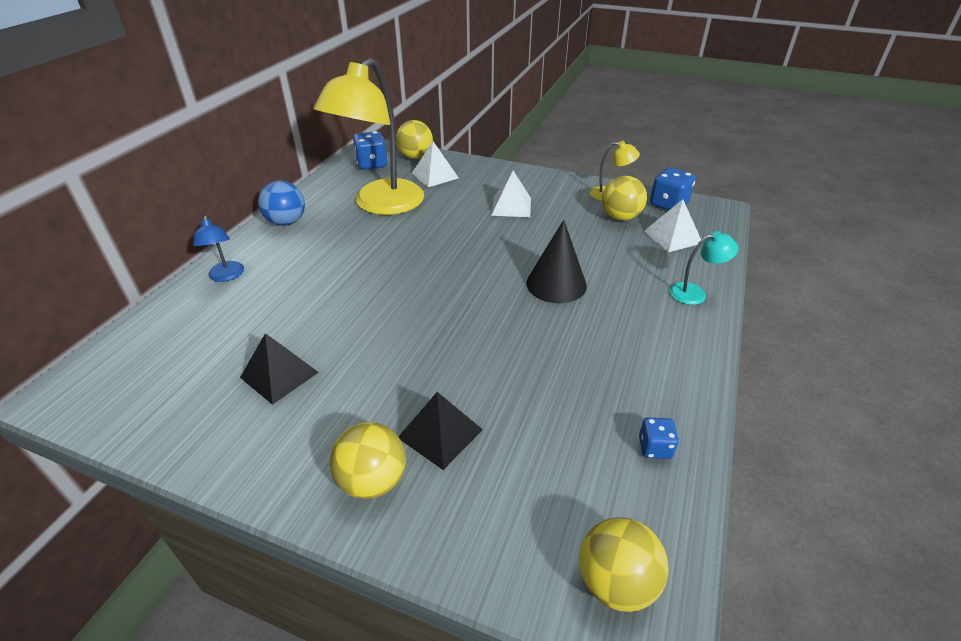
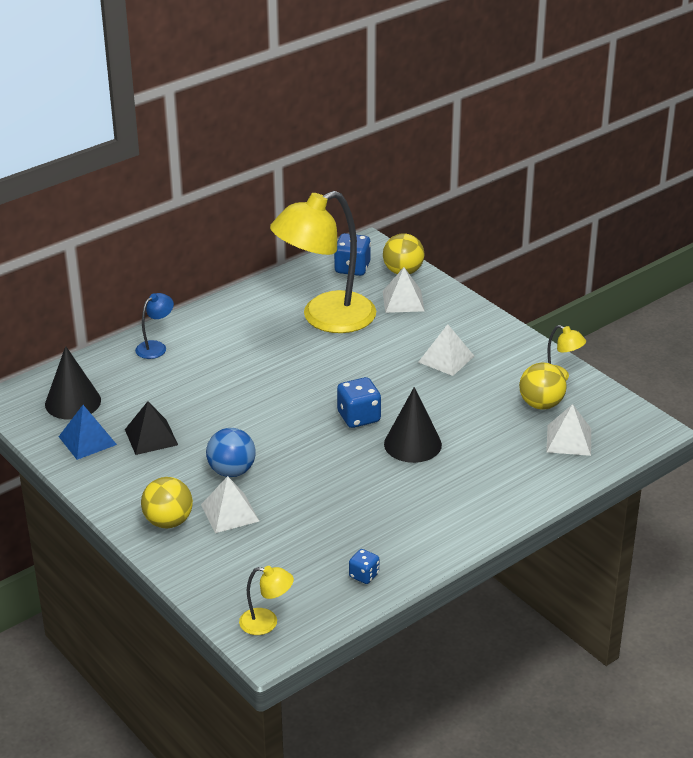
camera: 30 degrees right, 5 degrees down
(153, 368) = (73, 402): none -> black cone
(197, 409) = (87, 440): none -> blue pyramid
(226, 276) = (156, 347): blue lamp -> blue lamp turned 150 degrees counterclockwise
(286, 222) = (231, 310): blue ball -> blue ball (232, 471)
(440, 433) = (230, 513): black pyramid -> white pyramid
(615, 582) = (266, 623): yellow ball -> yellow lamp
(668, 204) = (607, 407): blue dice -> blue dice (359, 417)
(695, 293) = (525, 493): turquoise lamp -> none

